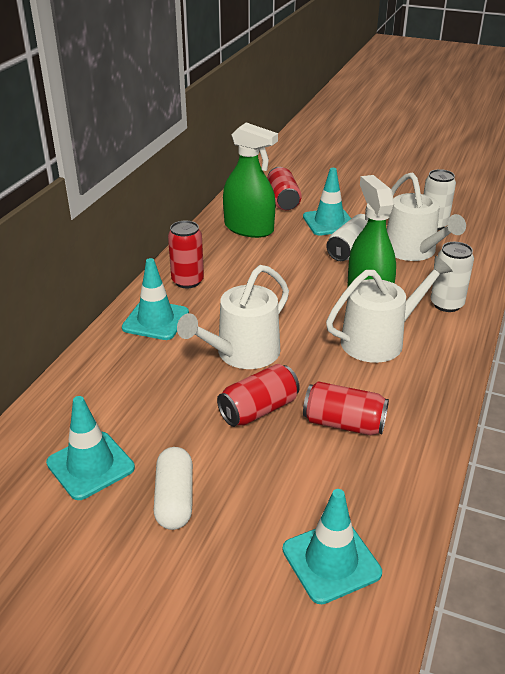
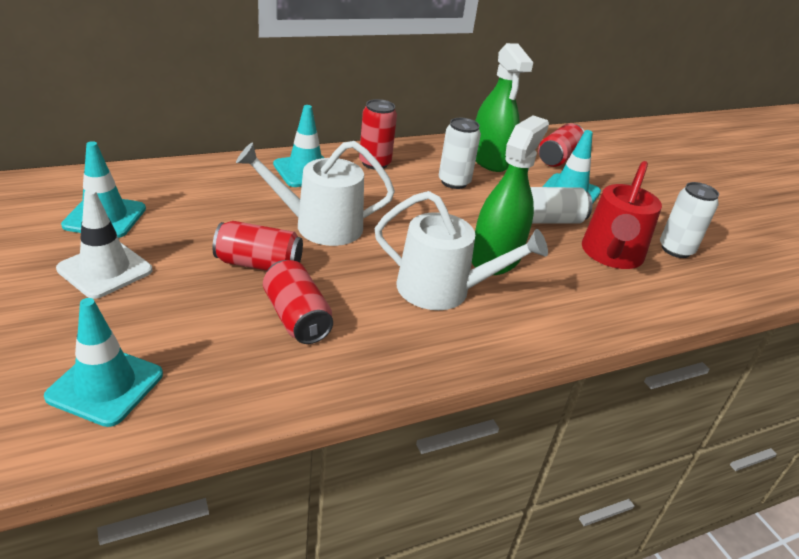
camera: 40 degrees right, 0 degrees up
(174, 499) = (105, 270): white capsule -> white traffic cone
(413, 251) = (611, 255): white watering can -> red watering can
(446, 304) = (562, 309): white can -> white can (454, 182)

